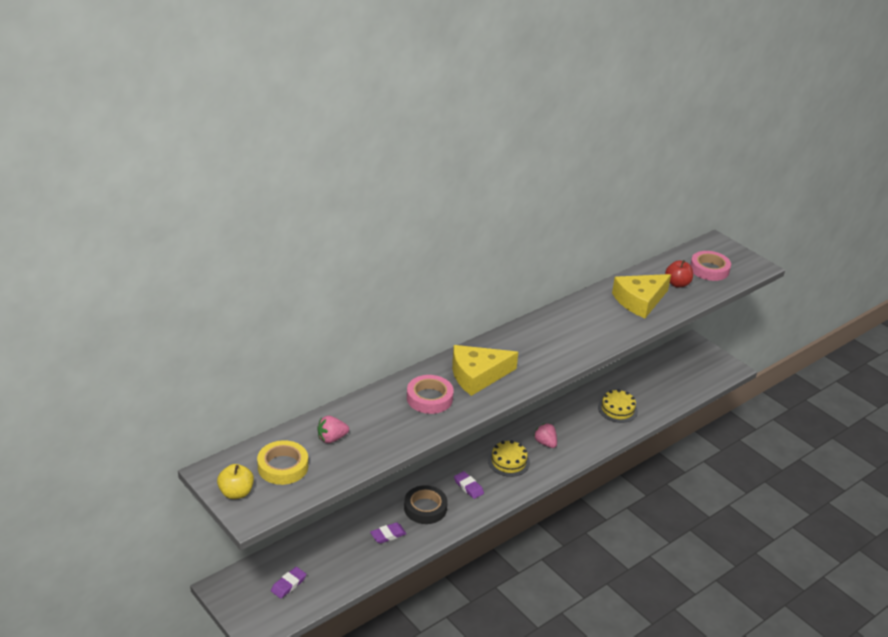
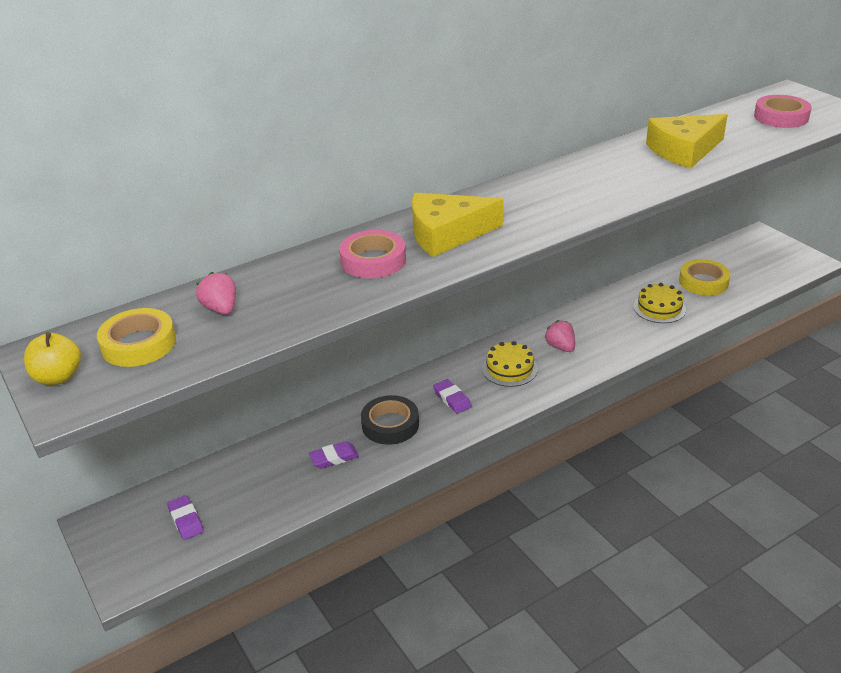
camera: 10 degrees right, 0 degrees up
(288, 584) = (186, 520): purple eraser -> purple eraser turned 75 degrees counterclockwise
(332, 438) = (221, 309): pink strawberry -> pink strawberry turned 75 degrees clockwise
(650, 386) = (703, 282): none -> yellow tape
(677, 284) = (736, 132): red apple -> none

